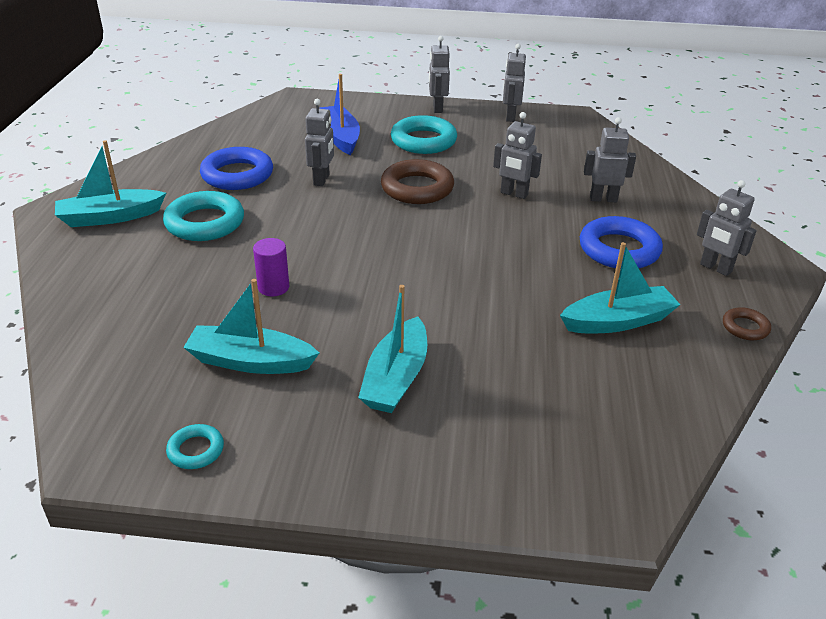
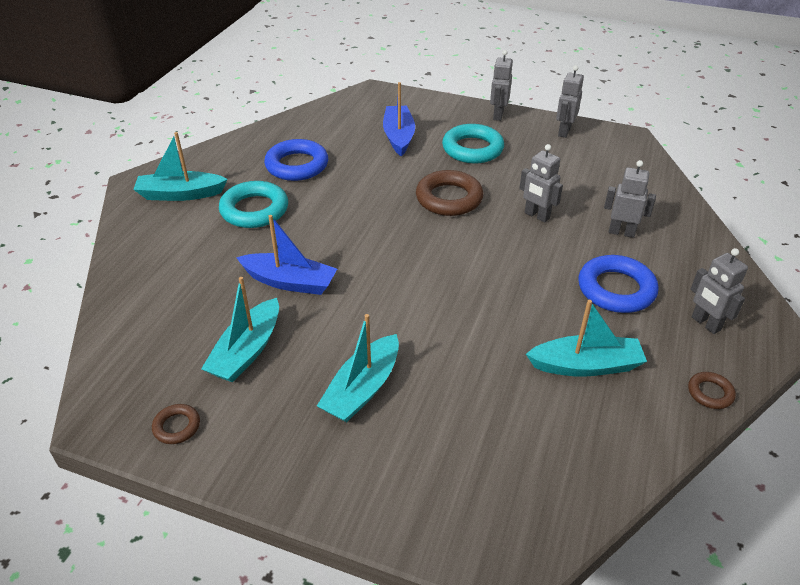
camera: 15 degrees right, 5 degrees up
(196, 450) = (177, 426): turquoise ring -> brown ring
(250, 361) = (247, 351): turquoise boat -> turquoise boat turned 90 degrees counterclockwise
(273, 287) = (290, 282): purple cylinder -> blue boat
(322, 180) = (367, 179): grey robot -> none

